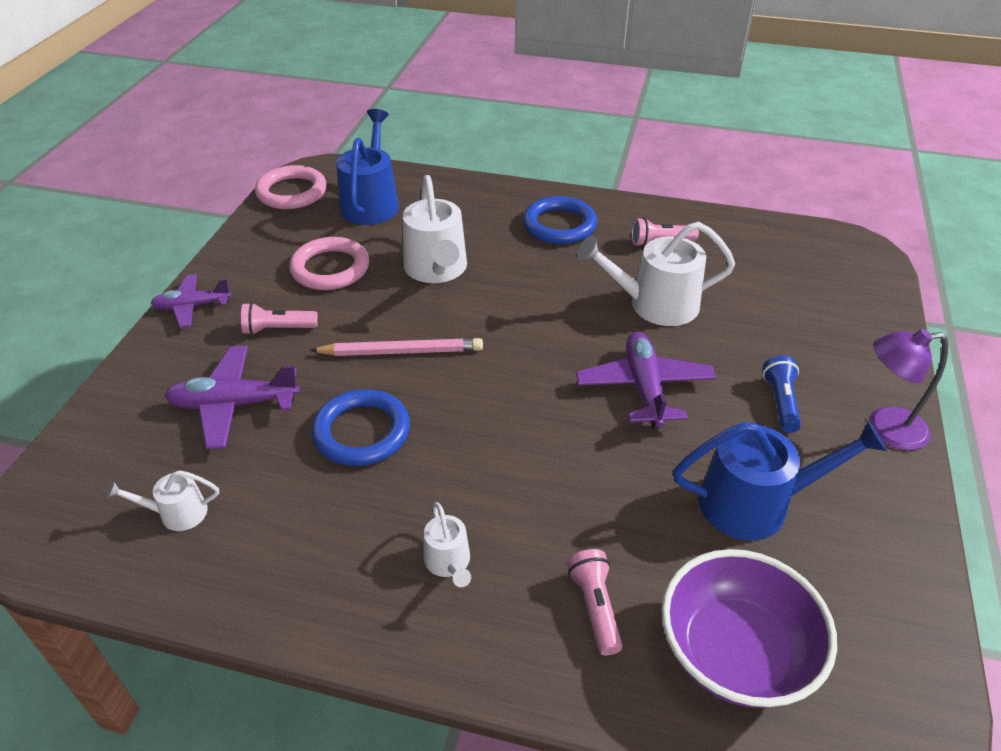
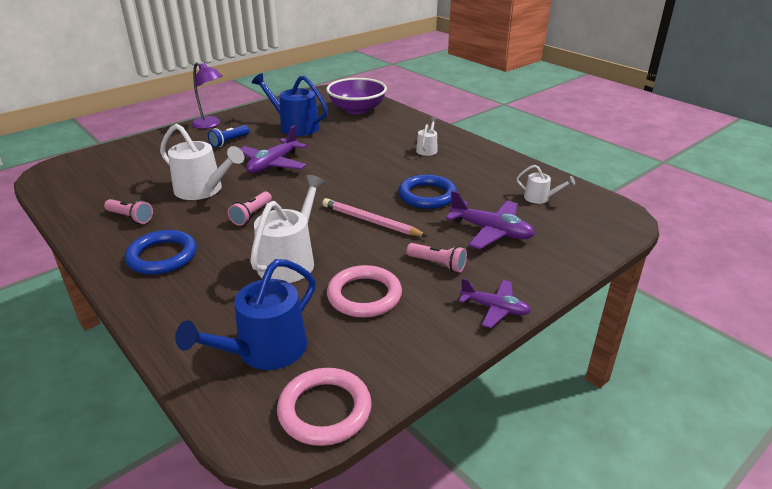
camera: 145 degrees left, 10 degrees down
(595, 607) = (387, 127): pink flashlight -> pink flashlight (251, 215)

